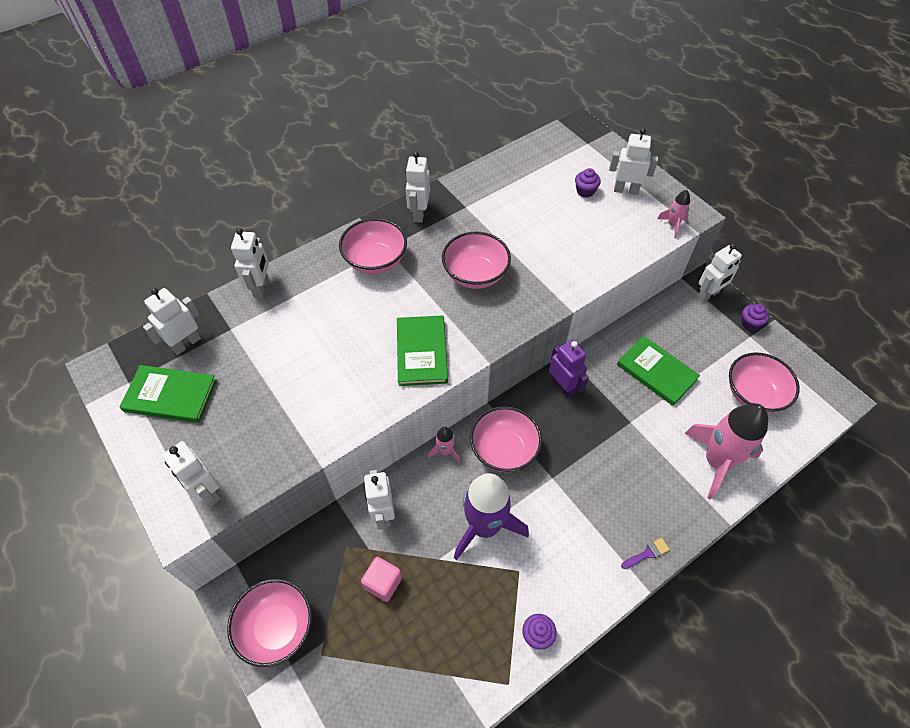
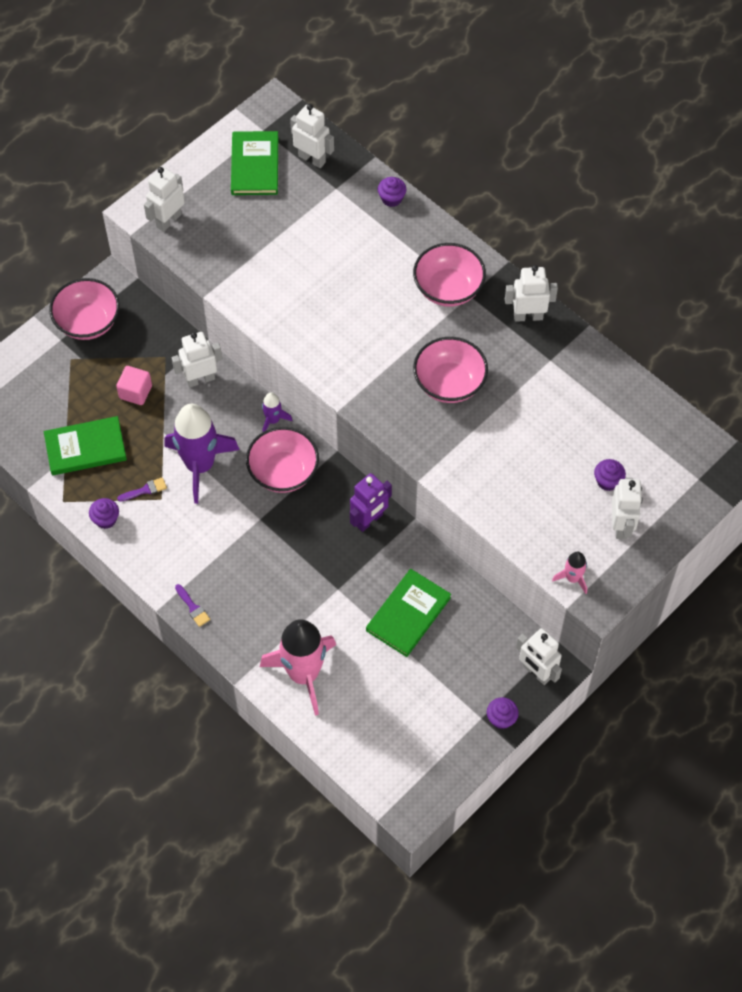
camera: 80 degrees right, 5 degrees up
(261, 287) = (391, 198): white robot -> purple cupcake
(422, 352) = (339, 351): green book -> green book (85, 448)
(445, 451) = (273, 420): pink rocket -> purple rocket
(506, 586) = (145, 490): none -> purple brush
(753, 394) = (397, 716): pink bowl -> none

